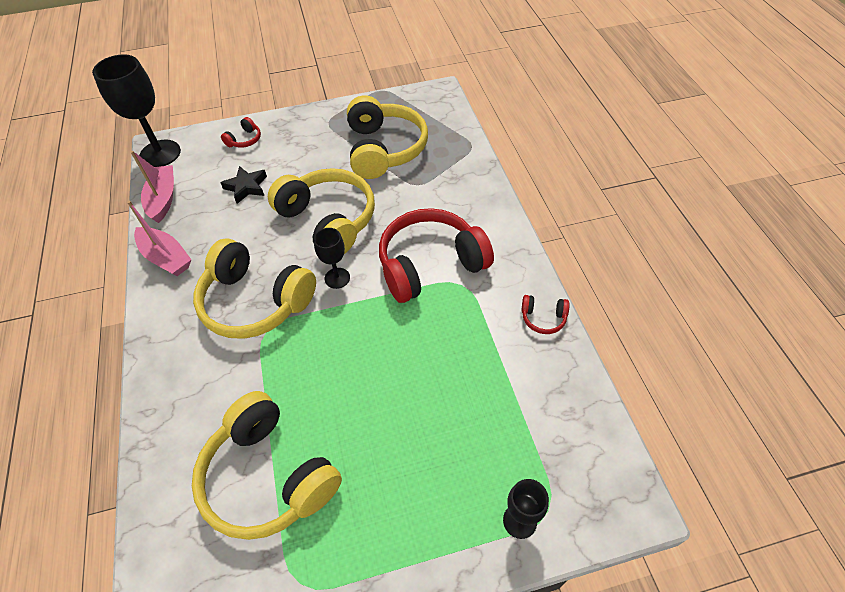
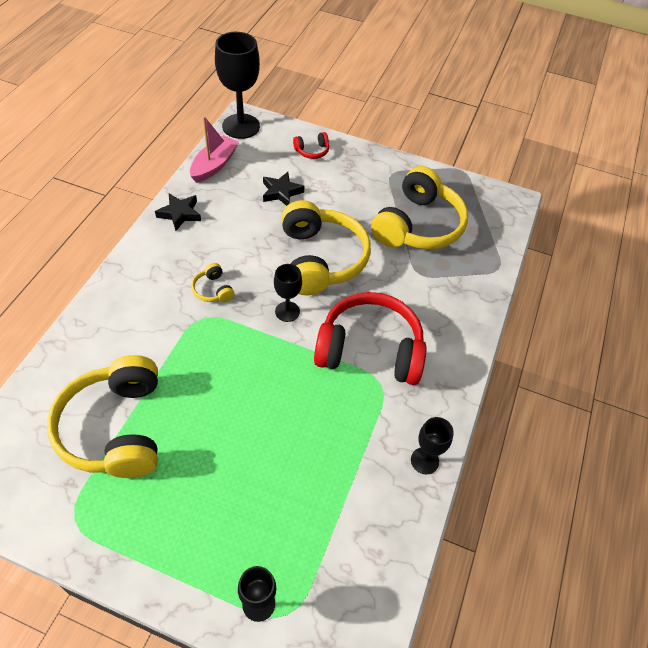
camera: 30 degrees right, 0 degrees up
(166, 258) = (180, 214): pink boat -> black star
(255, 301) = (213, 290): yellow headphones -> yellow headphones, size x0.41
(543, 318) = (424, 460): red headphones -> black goblet

